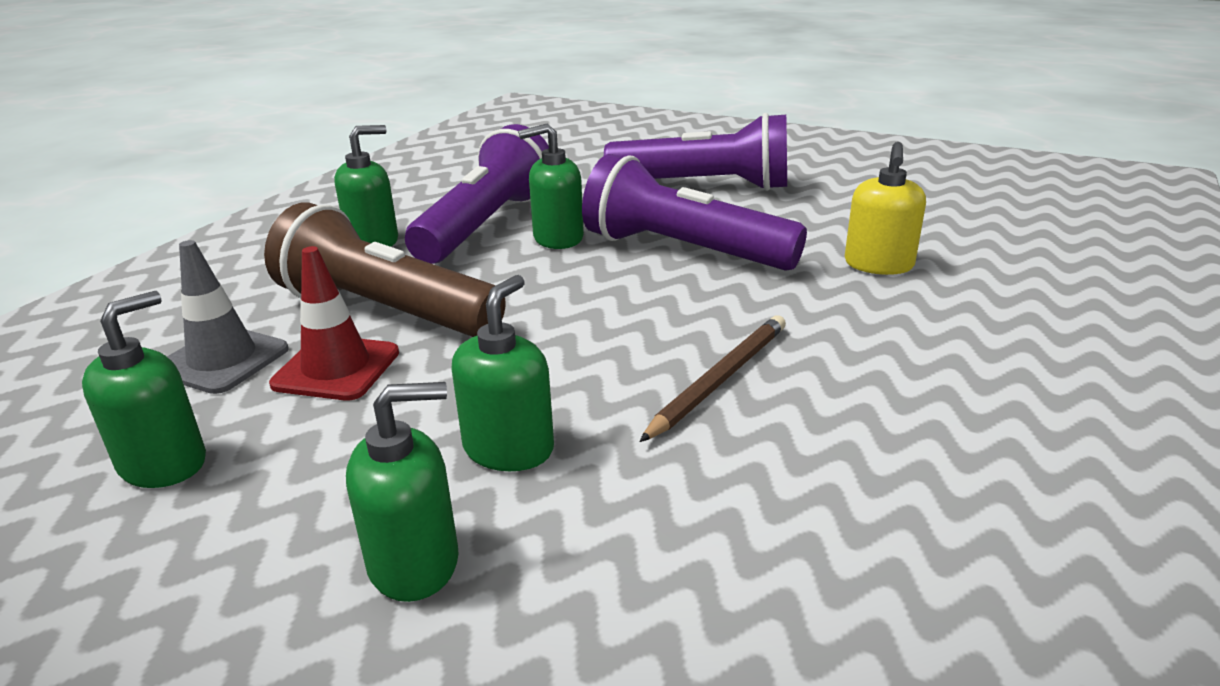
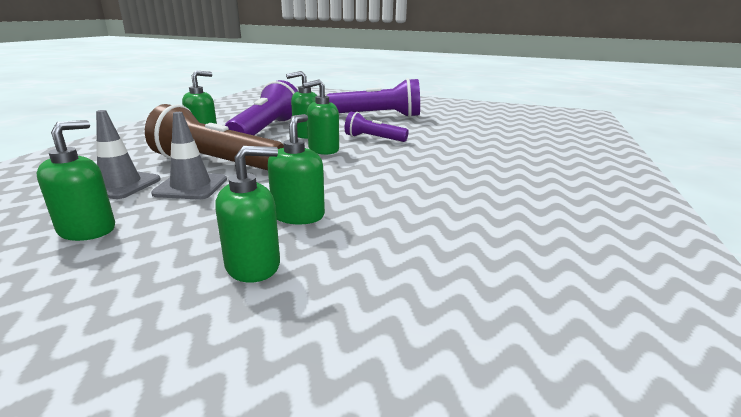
camera: 10 degrees left, 5 degrees down
(336, 368) = (191, 186): red traffic cone -> grey traffic cone
(582, 280) = (323, 150): none -> green soap dispenser
(683, 251) = (373, 139): purple flashlight -> purple flashlight, size x0.56
(719, 379) = (406, 185): brown pencil -> none
(878, 265) = (472, 142): yellow soap dispenser -> none

